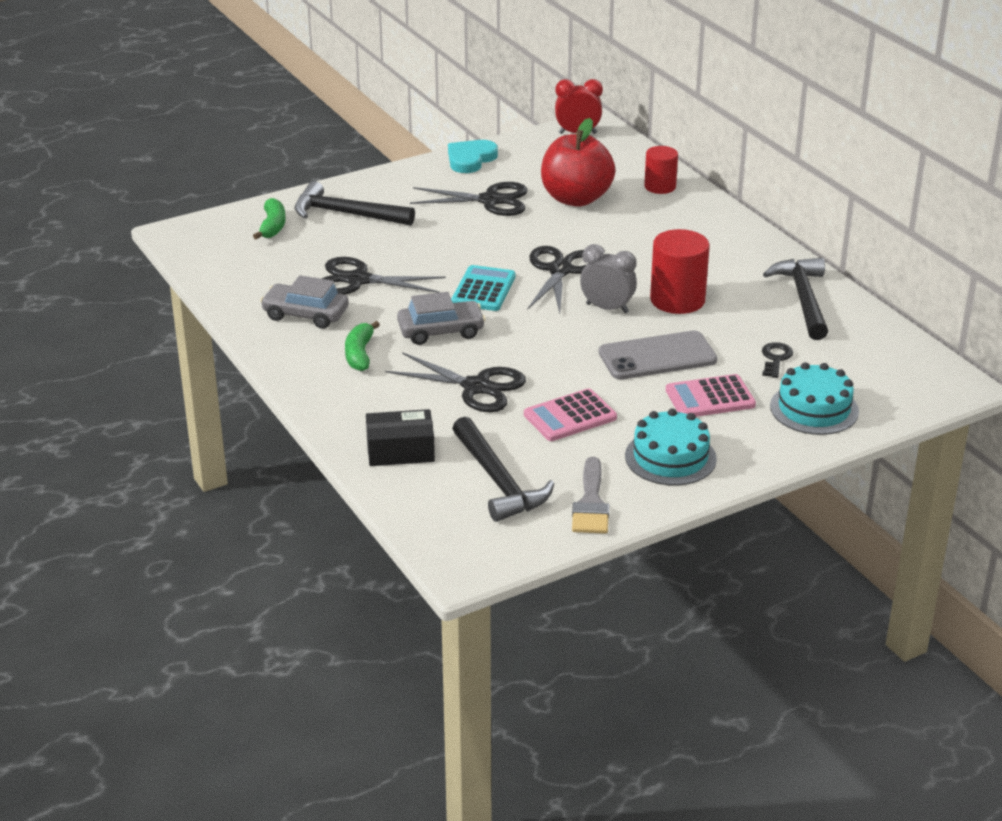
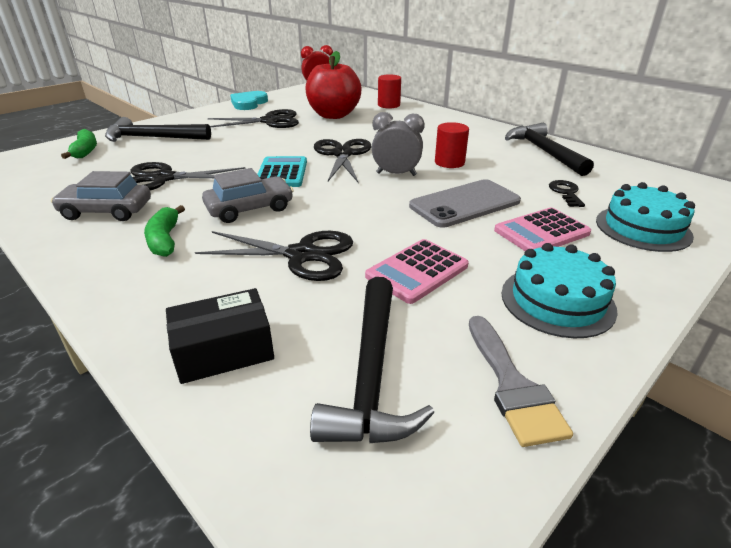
camera: 15 degrees left, 0 degrees up
(498, 481) = (371, 374): black hammer -> black hammer turned 45 degrees clockwise
(677, 300) = (449, 162): red cylinder -> red cylinder, size x0.64

